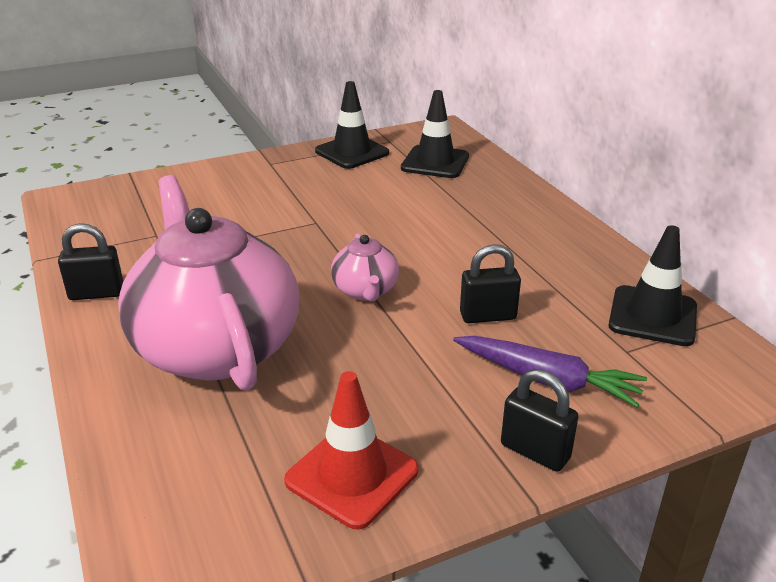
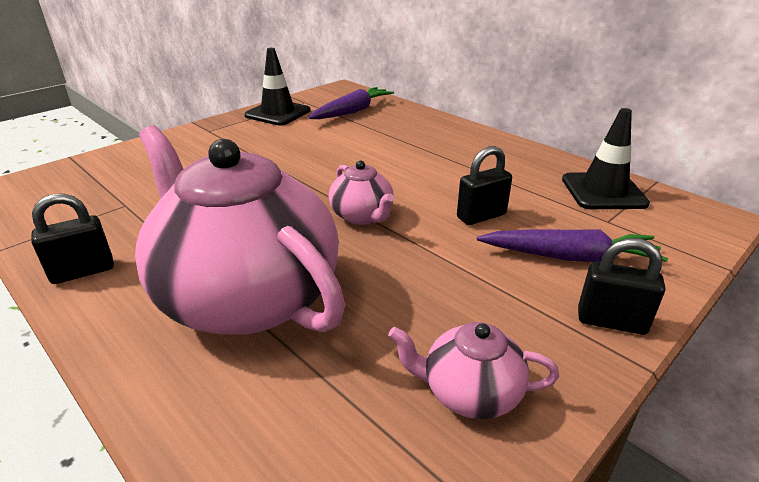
camera: 20 degrees left, 0 degrees up
(352, 475) = (469, 392): red traffic cone -> pink teapot
(435, 162) = (352, 111): black traffic cone -> purple carrot

